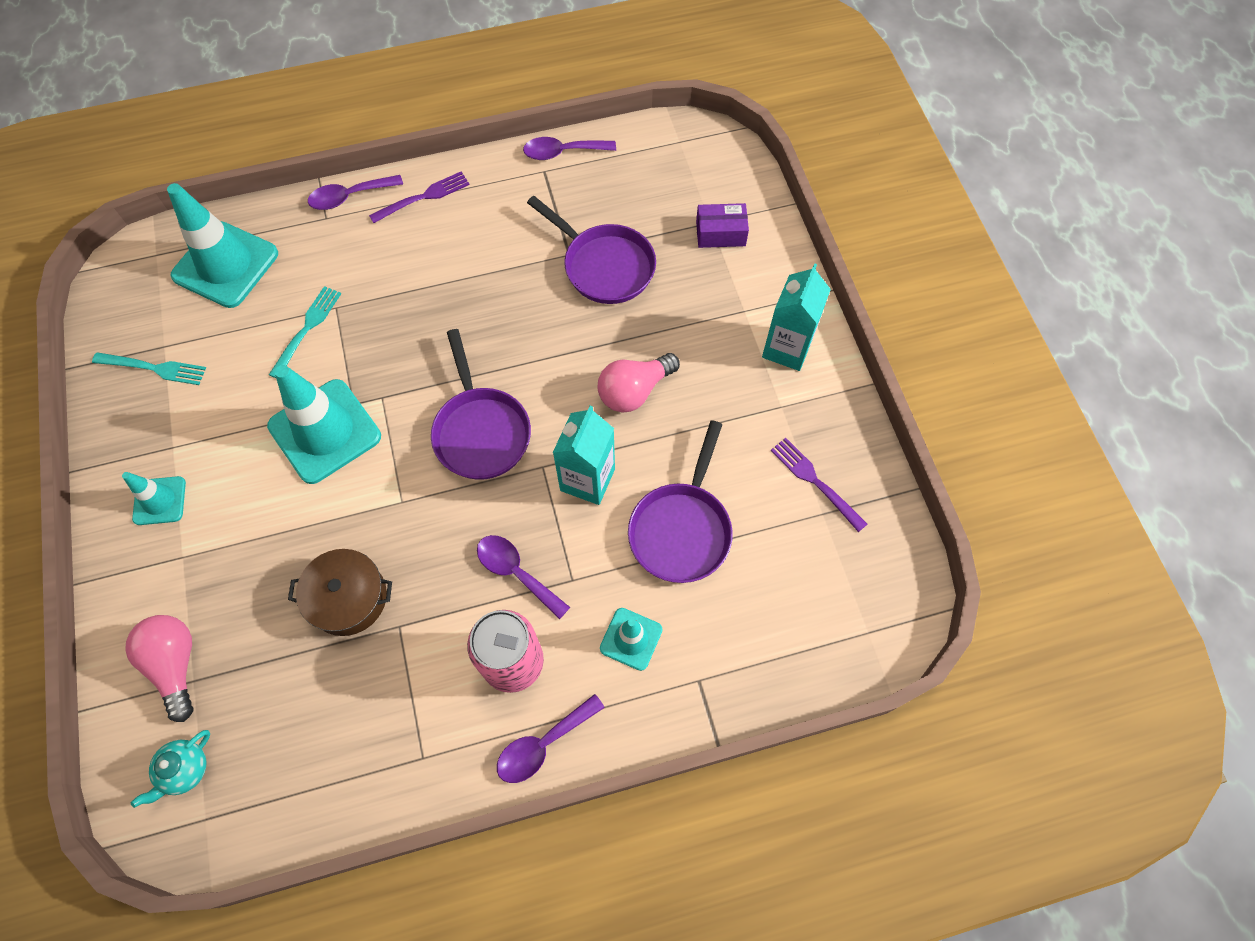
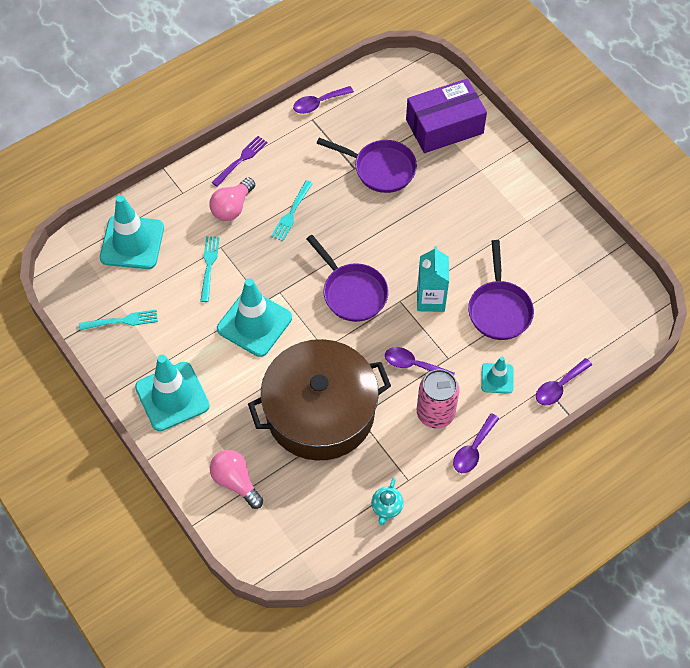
camera: 20 degrees left, 5 degrees down
(159, 501) = (172, 396): turquoise traffic cone -> turquoise traffic cone, size x1.90
(185, 770) = (273, 533): turquoise teapot -> turquoise teapot (386, 507)
(348, 598) = (320, 411): brown pot -> brown pot, size x2.18
(349, 197) = (191, 174): purple spoon -> purple spoon (559, 387)
(454, 290) = (291, 213): none -> turquoise fork
(634, 391) = (435, 239): pink light bulb -> pink light bulb (232, 207)
(720, 233) = (444, 126): purple box -> purple box, size x2.04
(787, 348) = (516, 185): turquoise carton -> none
(815, 481) = (565, 258): purple fork -> none

